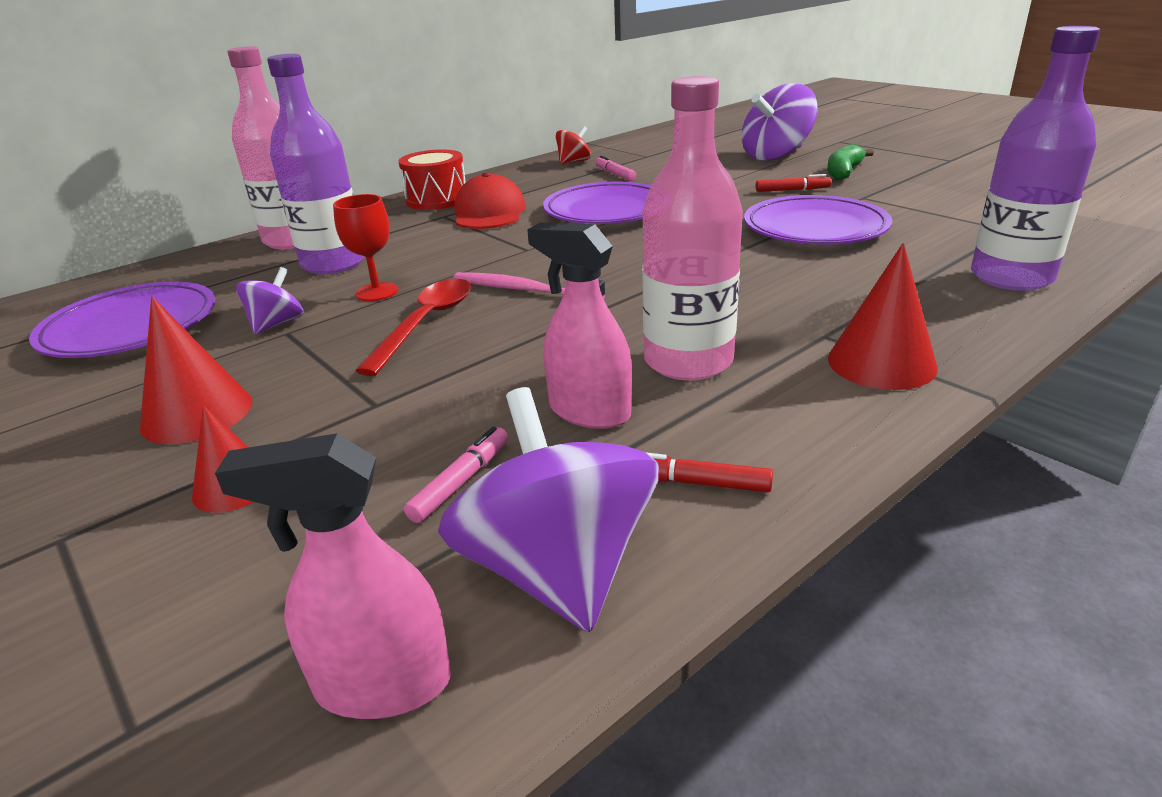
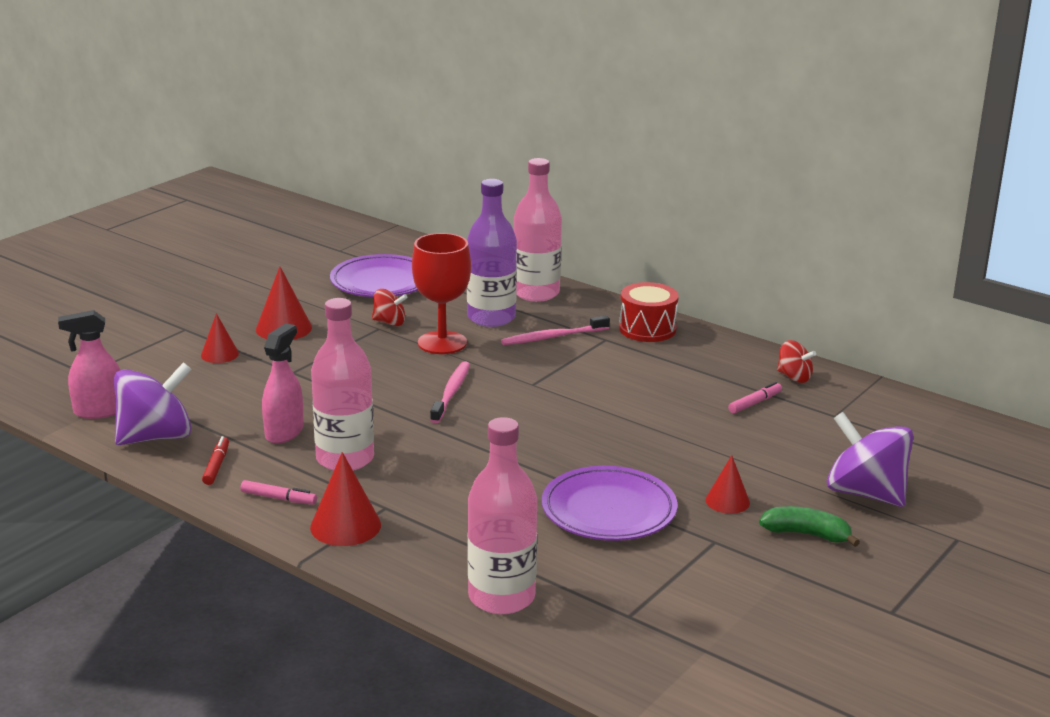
camera: 75 degrees right, 5 degrees down
(277, 324) = (389, 322): purple spinning top -> red spinning top
(377, 292) = (442, 343): red goblet -> red goblet, size x1.64
(382, 684) = (99, 411): pink spray bottle -> pink spray bottle turned 90 degrees counterclockwise
(417, 236) = (552, 337): none -> pink toothbrush
(426, 324) = (393, 368): red spoon -> none
(461, 481) = (220, 406): pink marker -> pink marker (279, 498)
(489, 213) = (617, 357): red cap -> none
(607, 211) = (635, 408): purple plate -> none
(792, 190) = (727, 501): red marker -> red cone
(1011, 277) = (501, 597): purple bottle -> pink bottle

